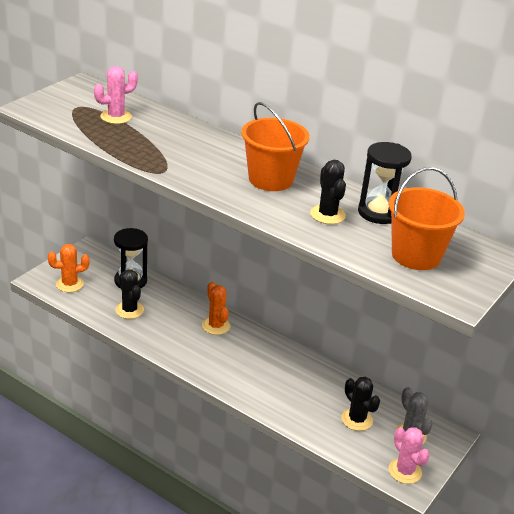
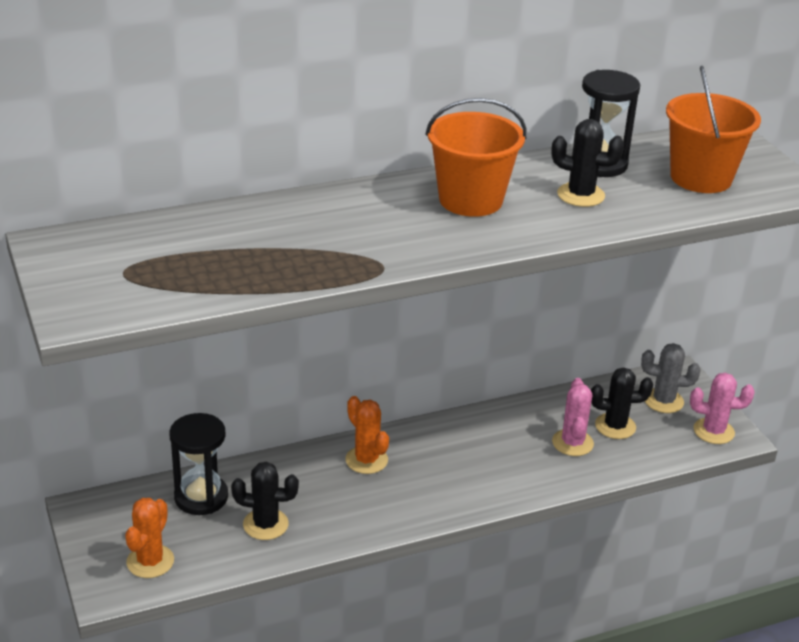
camera: 55 degrees left, 0 degrees up
(116, 117) = (191, 251): pink cactus -> pink cactus (572, 443)
(216, 326) = (366, 460): orange cactus -> orange cactus turned 45 degrees clockwise

